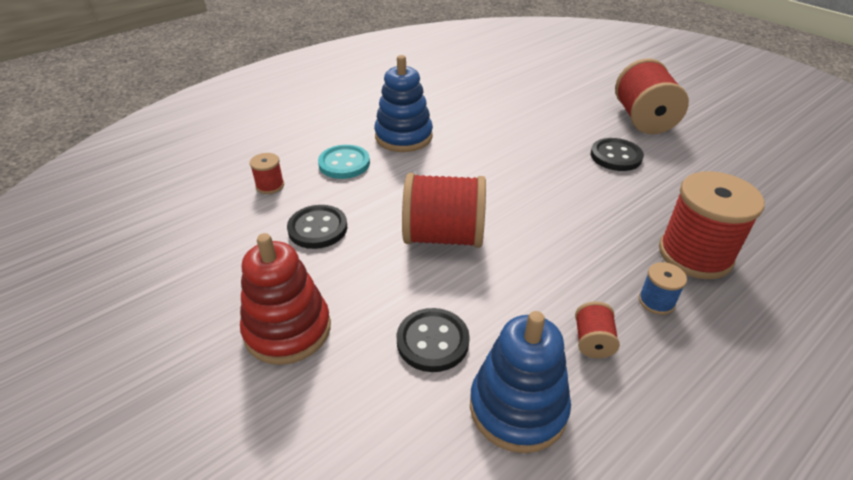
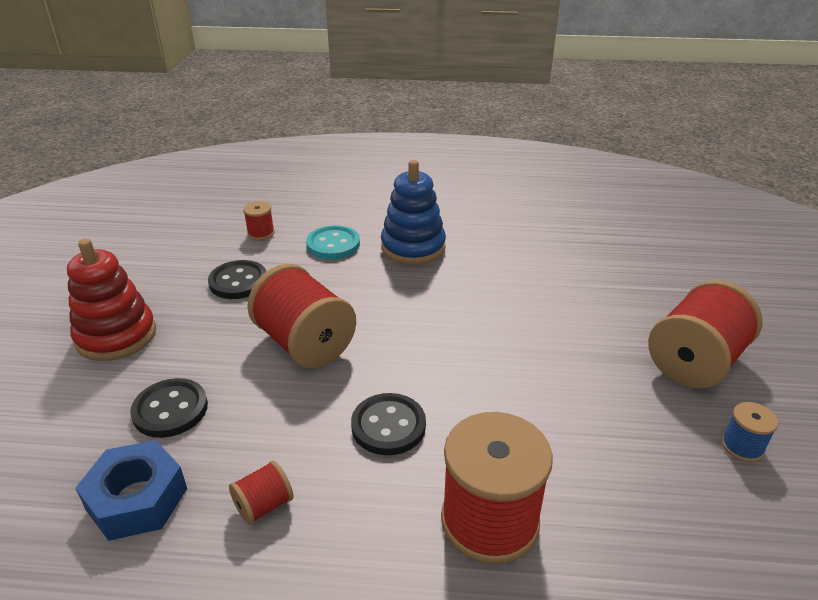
camera: 45 degrees right, 5 degrees down
(518, 408) = (137, 499): blue stacking toy -> blue nut
(616, 156) = (585, 378): black button -> black button (388, 426)
(656, 301) = (372, 524): blue spool -> blue spool (742, 446)

